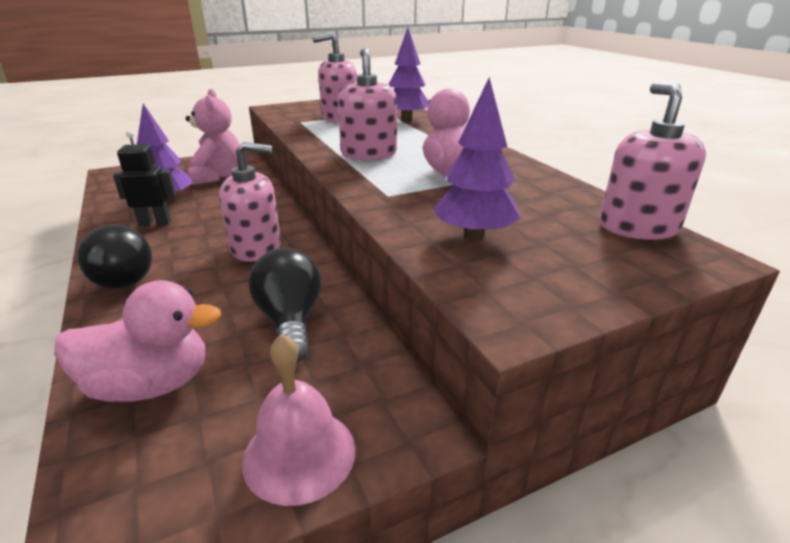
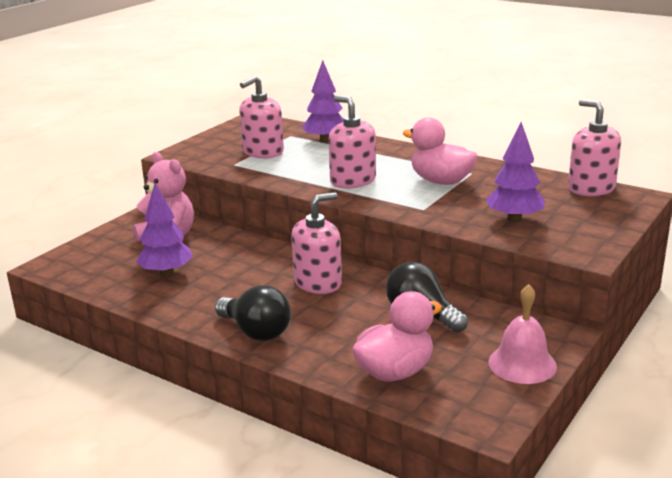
camera: 30 degrees left, 5 degrees down
(155, 223) = (195, 293): black robot -> none

